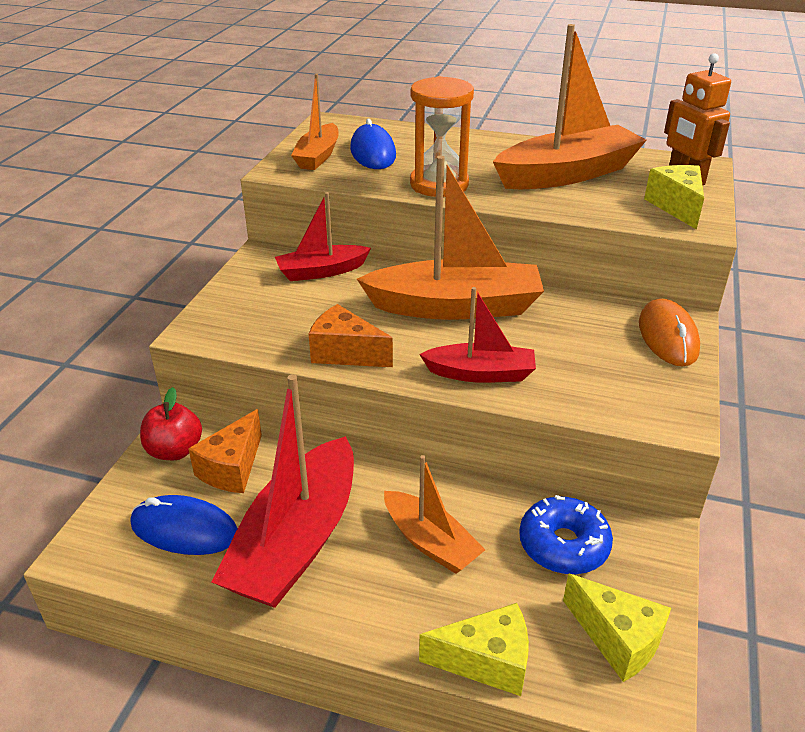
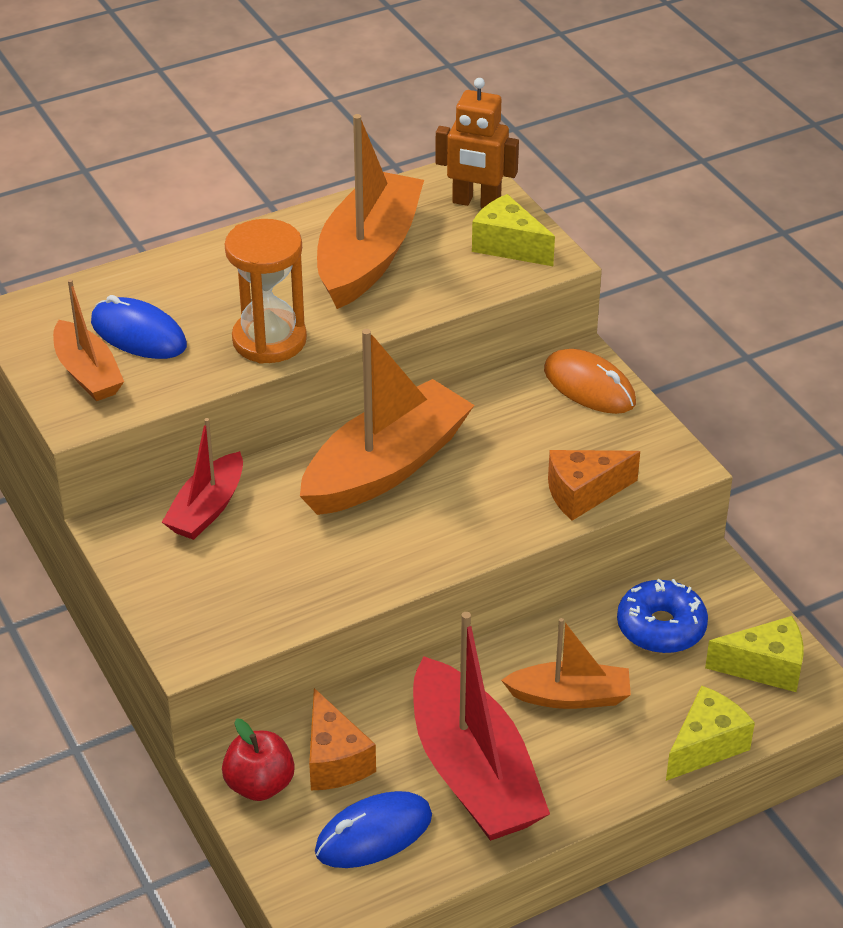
camera: 45 degrees left, 5 degrees up
(345, 353) = (359, 578): orange cheese -> orange cheese (583, 493)
(480, 373) = (493, 520): red boat -> none

